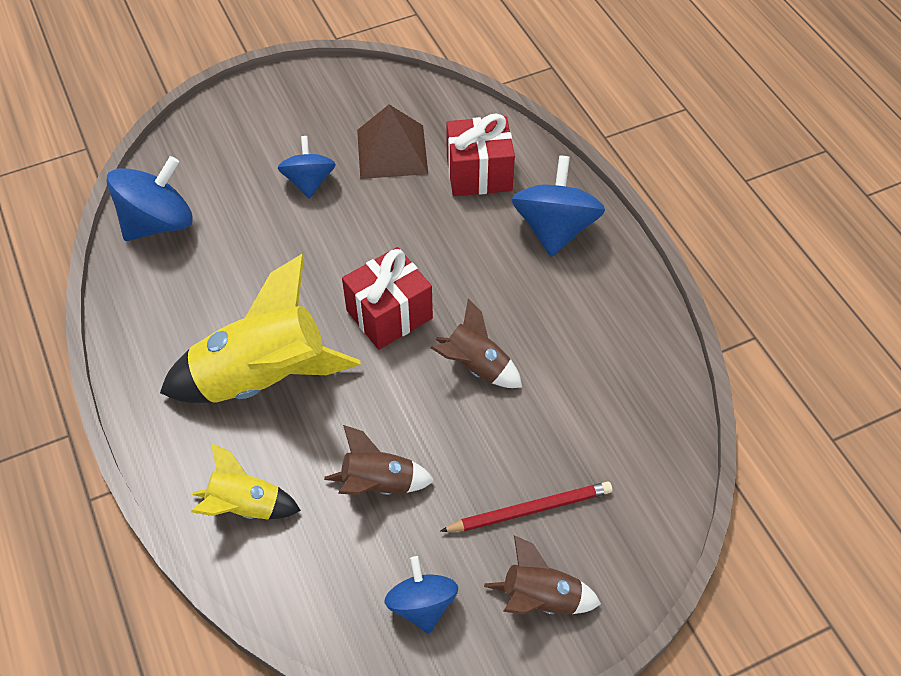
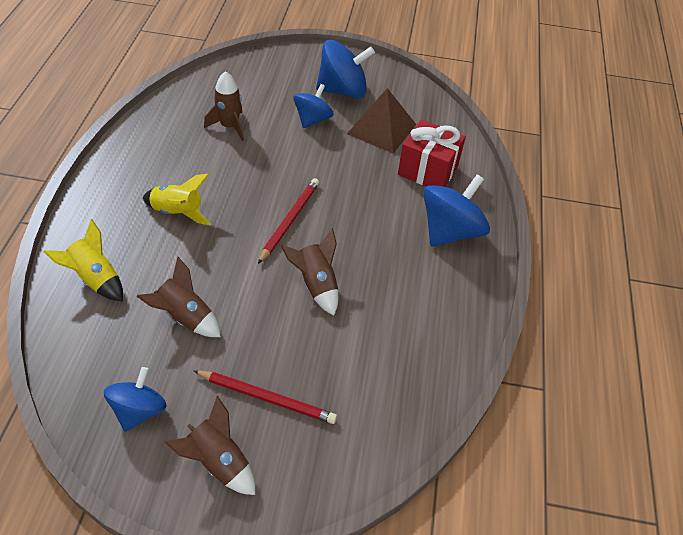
camera: 30 degrees right, 5 degrees down
(158, 223) = (203, 96): blue spinning top -> blue spinning top (343, 90)
(224, 243) = (229, 126): none -> brown rocket
(263, 378) = (178, 212): yellow rocket -> yellow rocket, size x0.52
(389, 314) = (289, 220): red gift -> red pencil

